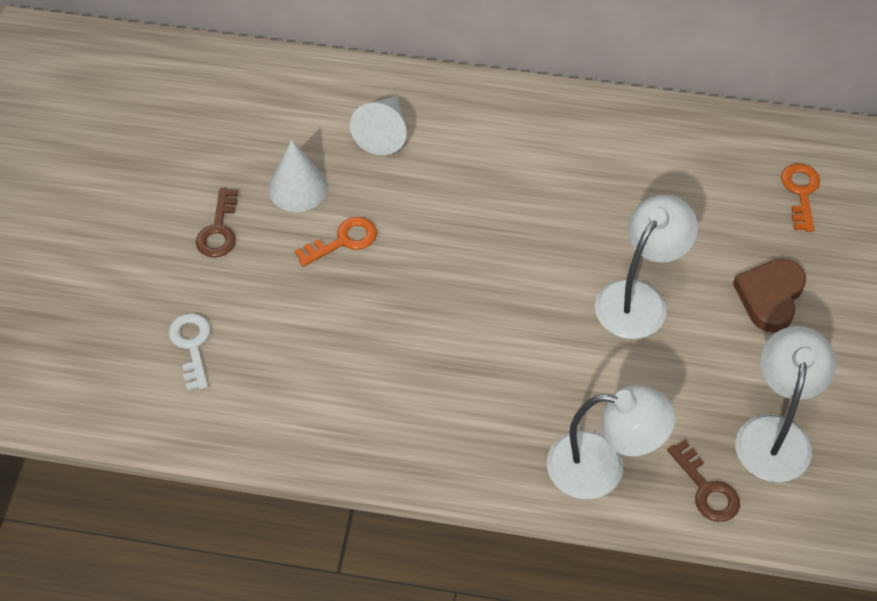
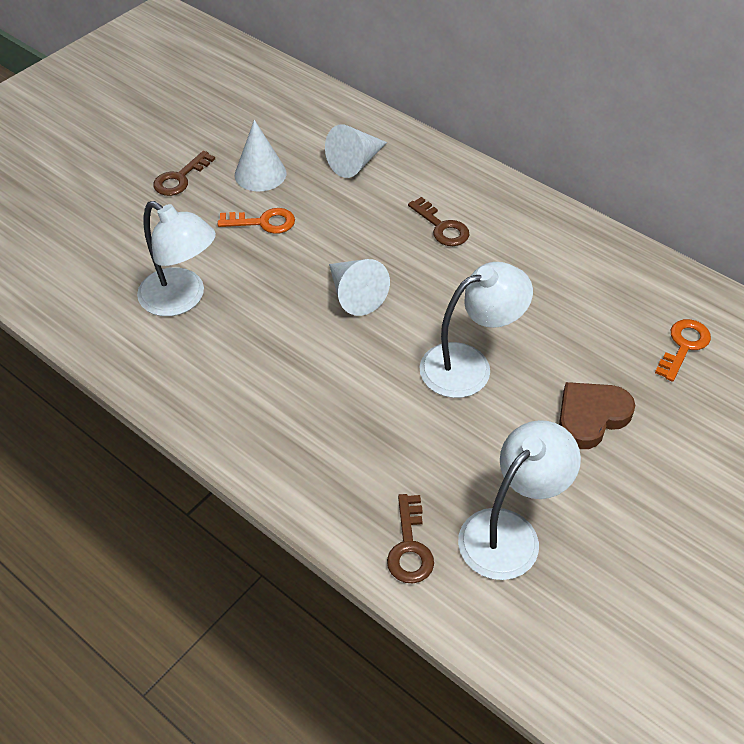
camera: 30 degrees right, 5 degrees down
(192, 346) = (94, 245): white key -> none
(489, 277) = (354, 295): none -> white cone
(516, 168) = (441, 227): none -> brown key
(602, 467) = (331, 482): white lamp -> white lamp (182, 299)

